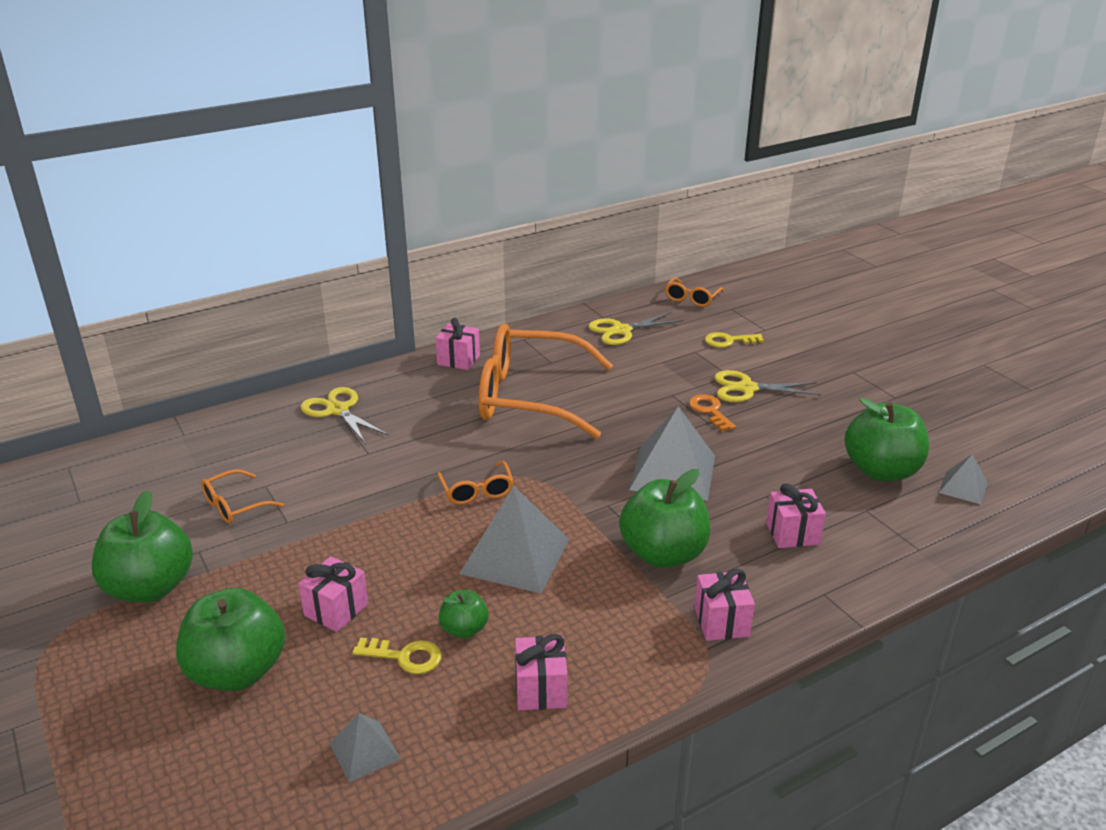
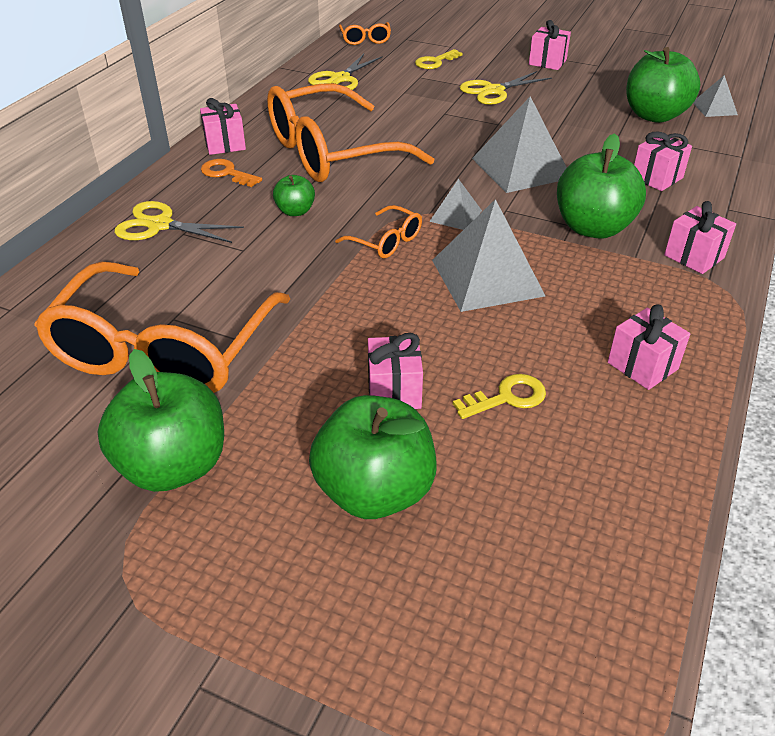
camera: 35 degrees left, 10 degrees up
(235, 505) = (164, 349): orange glasses -> orange glasses, size x2.38
(364, 751) = (578, 489): grey pyramid -> grey pyramid (456, 216)
(464, 629) = (525, 352): green apple -> green apple (295, 211)
(710, 411) = (488, 115): orange key -> orange key (227, 173)
(843, 376) = (547, 62): none -> pink gift

